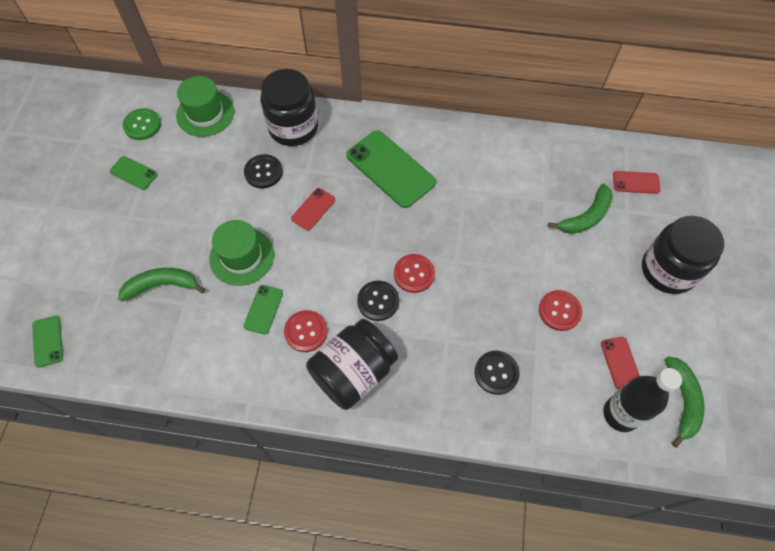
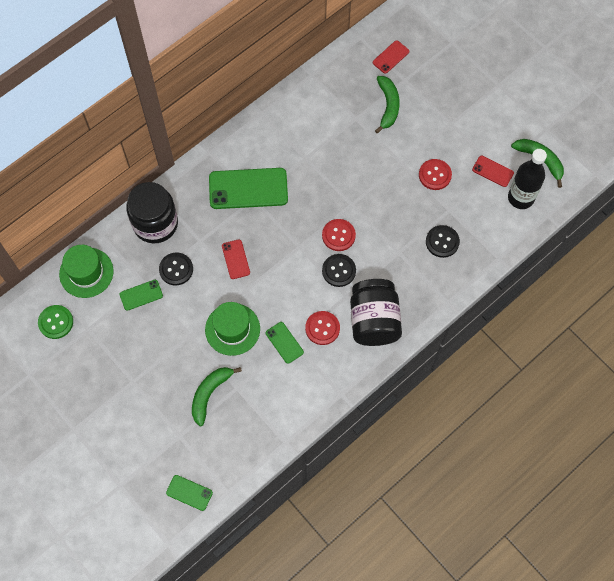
camera: 50 degrees left, 5 degrees up
(133, 173) = (95, 355): green phone -> green phone (141, 295)
(668, 270) = (461, 94): black jar -> none

